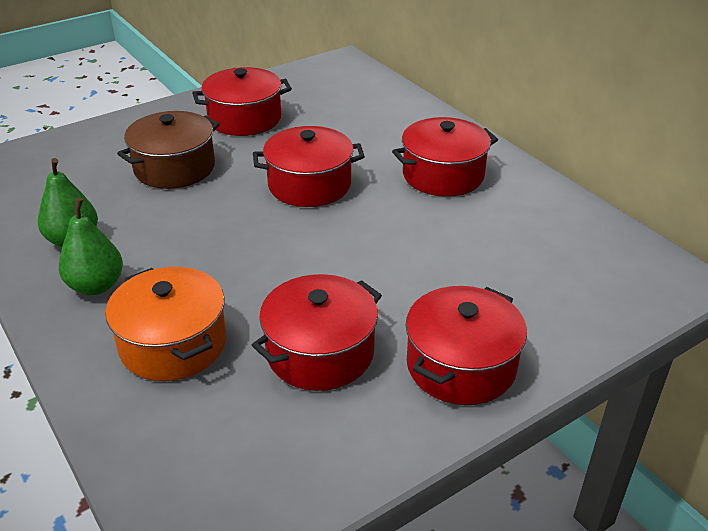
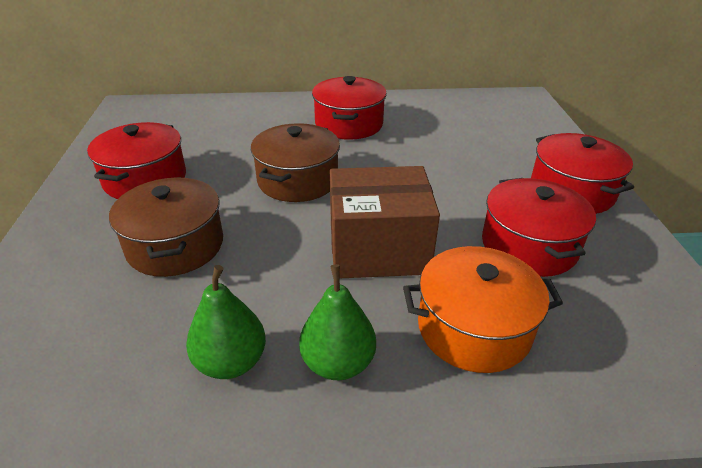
camera: 60 degrees left, 0 degrees up
(242, 262) = (378, 249): none -> brown box
(309, 185) = (297, 180): red pot -> brown pot

